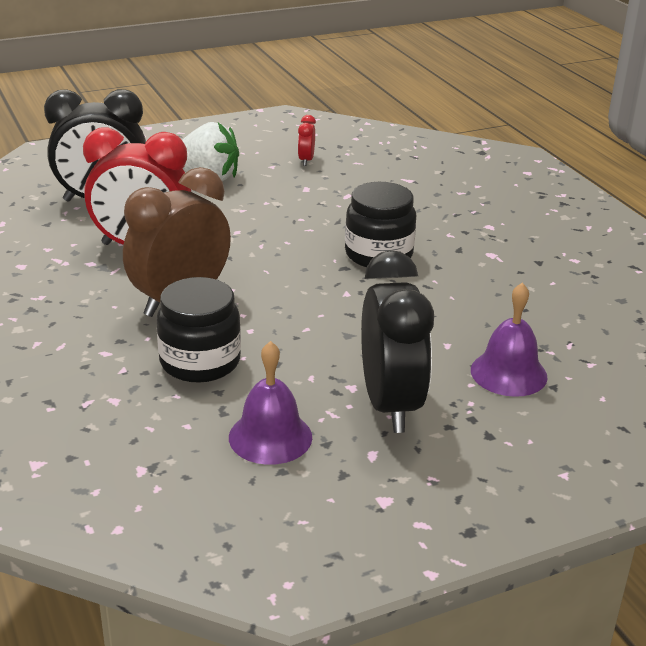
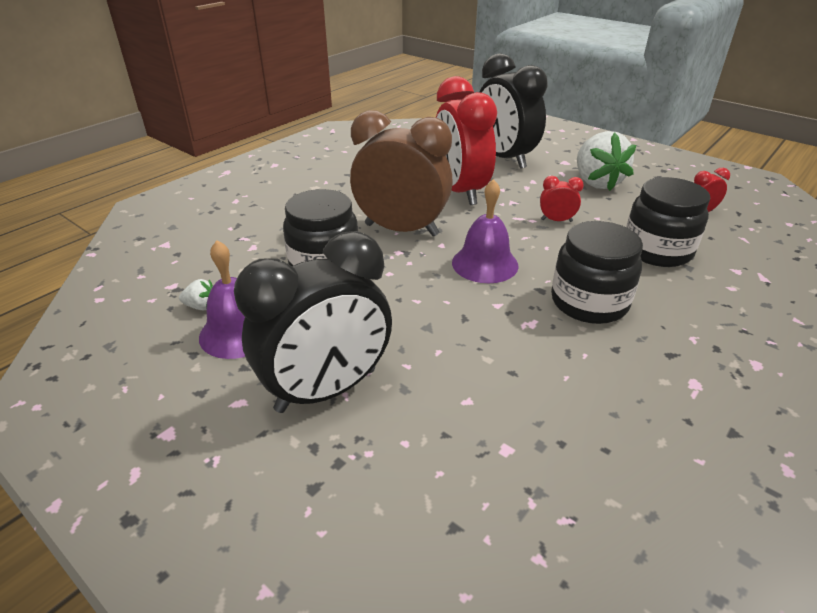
camera: 65 degrees right, 5 degrees up
(204, 454) = (201, 306): none -> white strawberry
(251, 221) = (556, 220): none -> red clock
(339, 200) = (657, 250): none -> black jar
(508, 373) = (450, 471): purple bell -> purple bell (485, 264)

